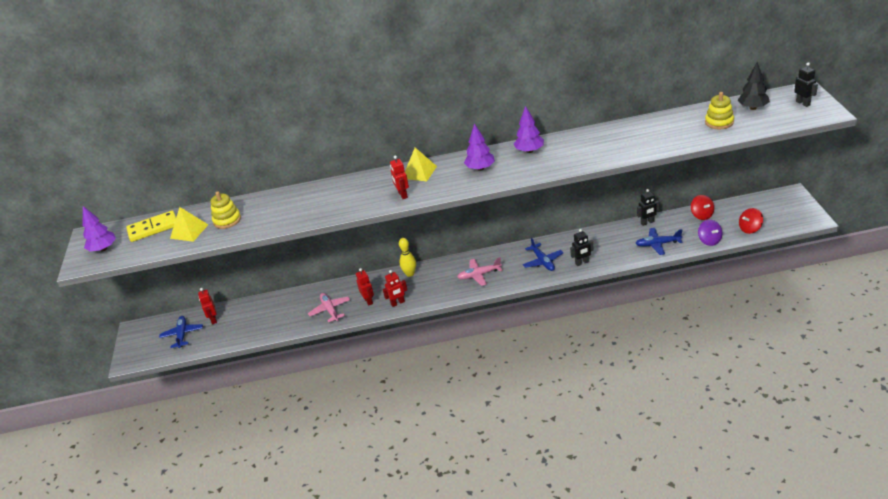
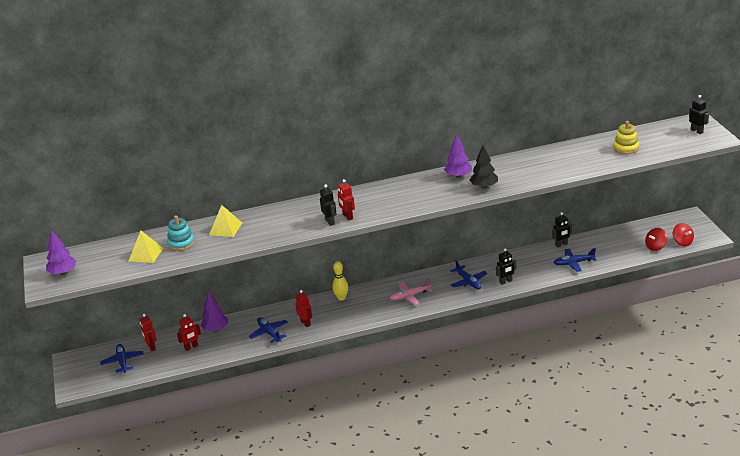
camera: 10 degrees left, 5 degrees down
(153, 228) = (108, 253): yellow domino -> none
(227, 220) = (181, 243): yellow stacking toy -> turquoise stacking toy
(330, 310) = (269, 333): pink plane -> blue plane
(383, 200) = (330, 222): none -> black robot
(397, 303) = (335, 324): red robot -> red robot (191, 347)
(419, 172) = (358, 196): yellow pyramid -> yellow pyramid (225, 228)
(480, 168) = (415, 192): purple tree -> purple tree (215, 329)
(702, 215) = (610, 237): red spinning top -> red spinning top (682, 242)
(709, 240) = (620, 258): purple spinning top -> none
(753, 108) = (654, 135): black tree -> black tree (484, 187)

